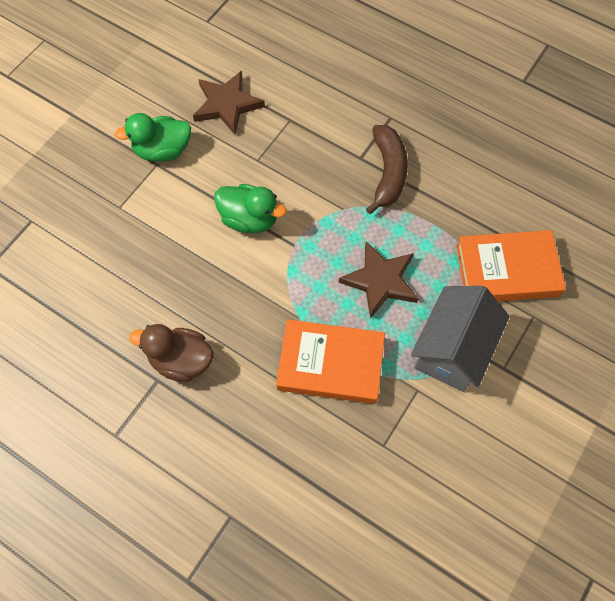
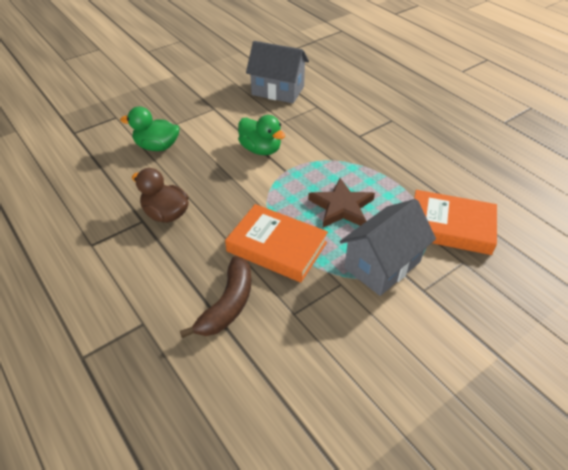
camera: 20 degrees right, 20 degrees down
(163, 151) = (222, 103): green duck -> green duck (157, 146)
(227, 105) = (278, 90): brown star -> grey house
(388, 173) = (376, 148): brown banana -> brown banana (228, 305)

